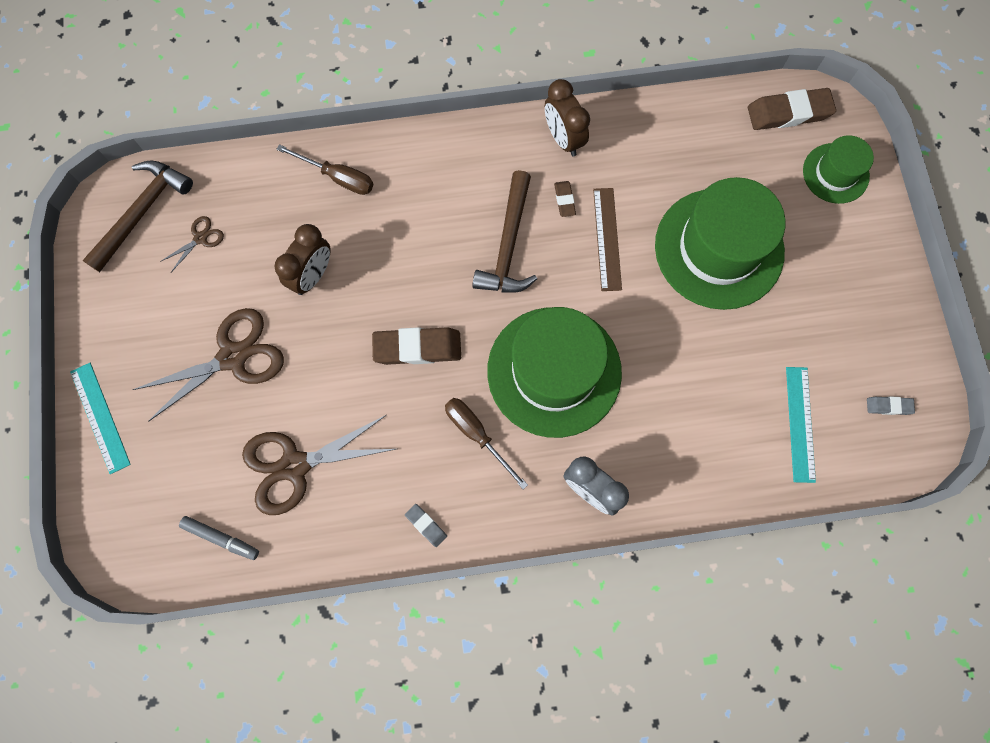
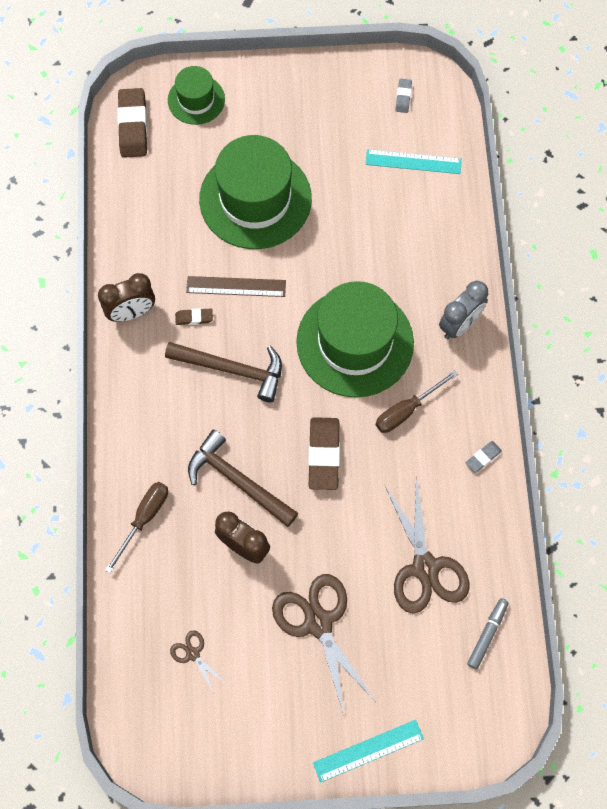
camera: 85 degrees left, 5 degrees down
(142, 212) = (157, 713): brown hammer -> brown hammer (237, 480)

